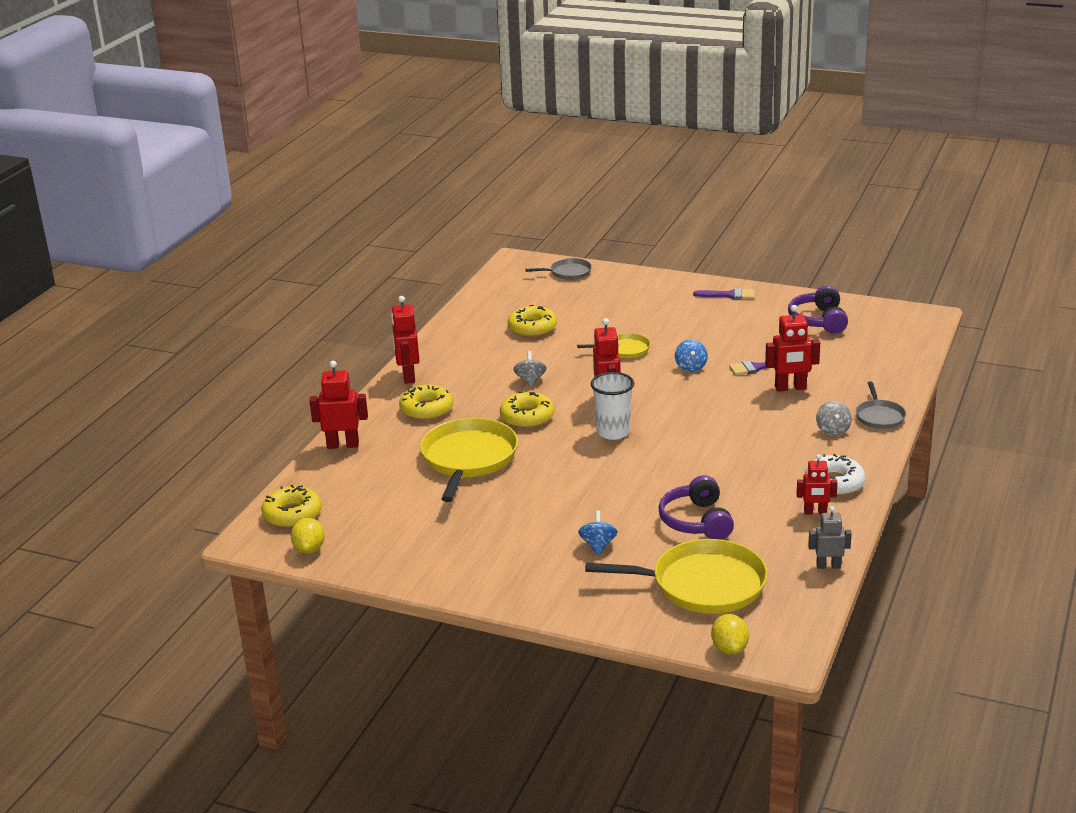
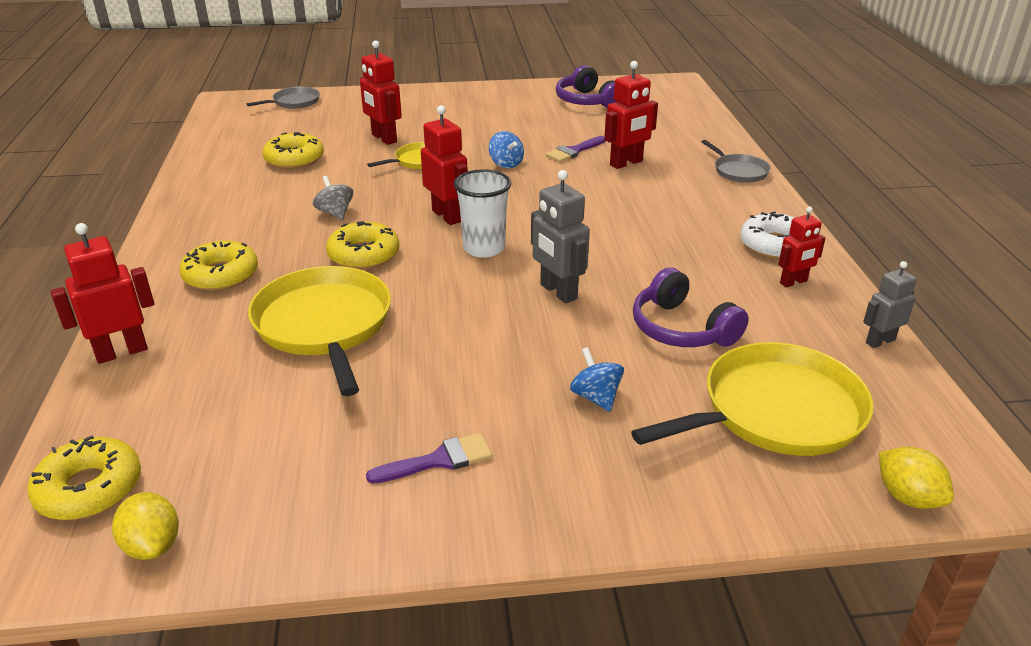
camera: 30 degrees left, 5 degrees up
(408, 376) = (169, 241): red robot -> red robot (384, 138)
(636, 476) = (558, 292): none -> grey robot
(729, 295) = (480, 95): purple brush -> purple brush (439, 460)
(833, 430) = (712, 194): grey spinning top -> none

